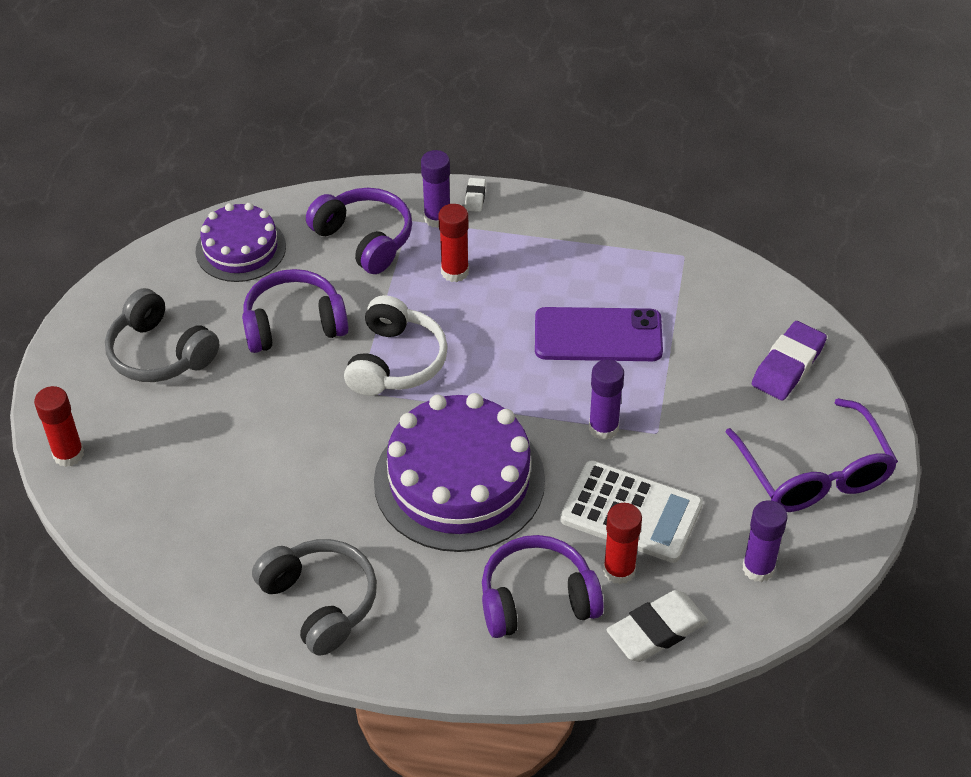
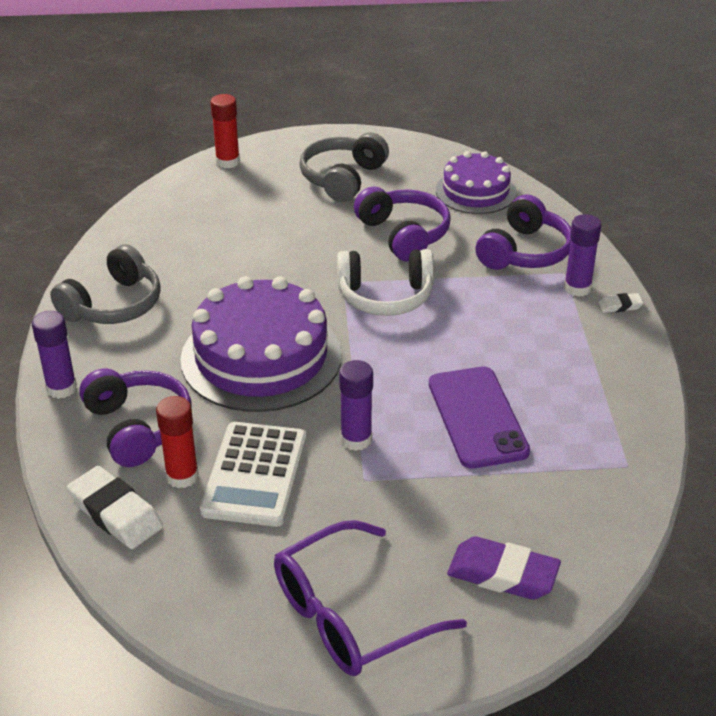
camera: 75 degrees right, 10 degrees down
(455, 272) = (513, 310): red glue stick -> none
(758, 568) = (207, 582): purple glue stick -> purple glue stick (61, 388)

